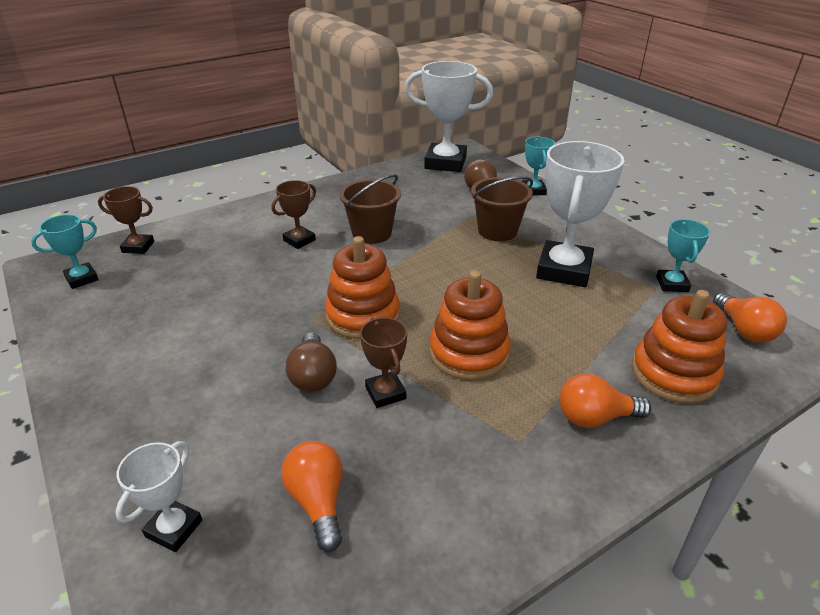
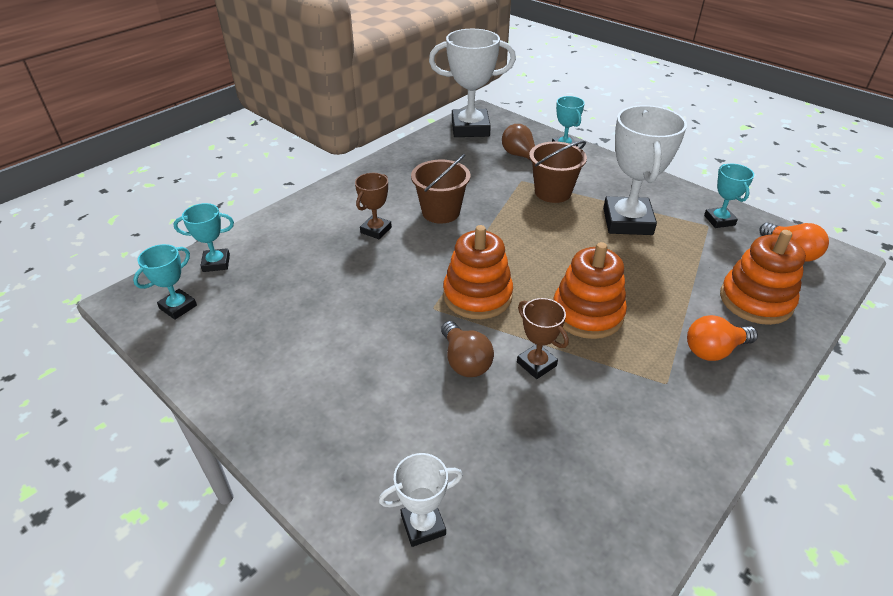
camera: 15 degrees left, 5 degrees up
(138, 247) = (216, 263): brown trophy -> turquoise trophy
(174, 528) = (423, 525): white trophy -> white trophy turned 60 degrees clockwise
(318, 501) = (532, 472): orange light bulb -> none

